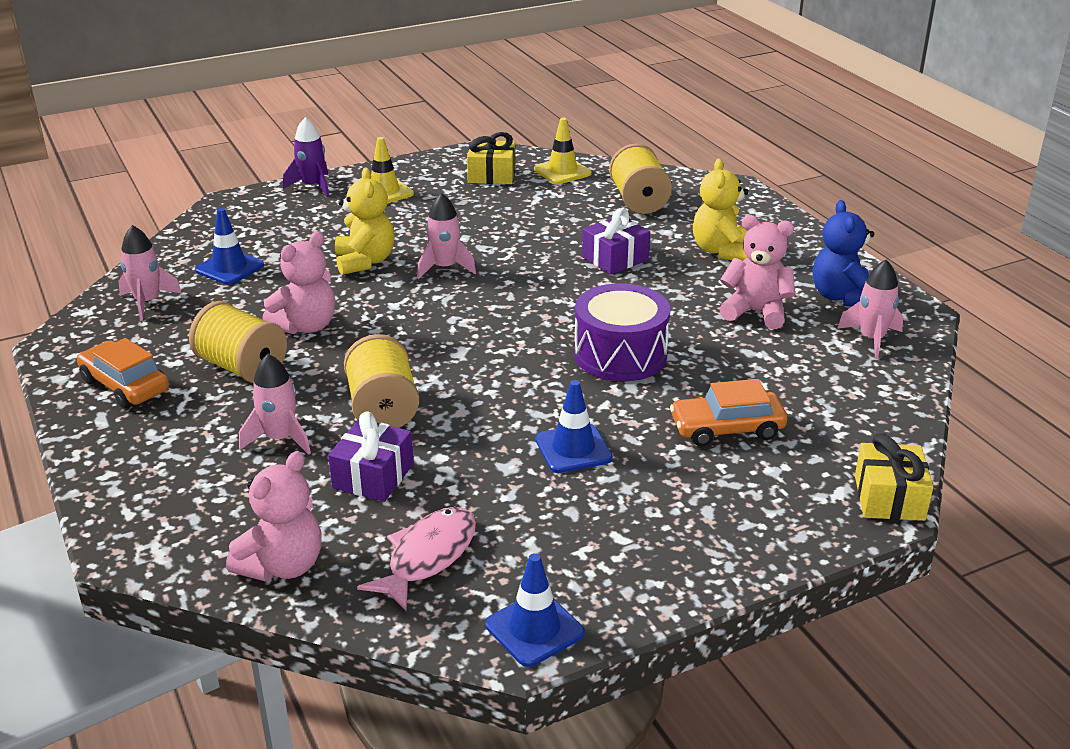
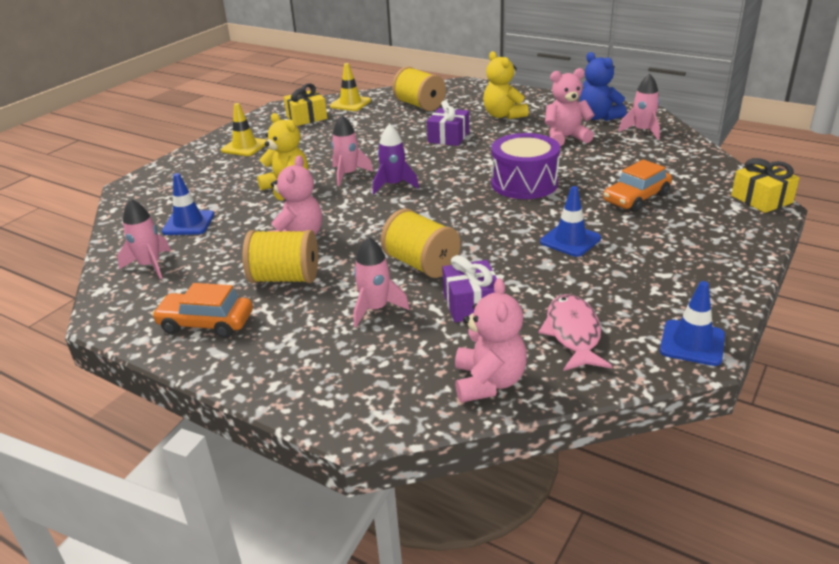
camera: 30 degrees left, 0 degrees up
(312, 186) = (185, 158): purple rocket -> purple rocket (393, 185)

